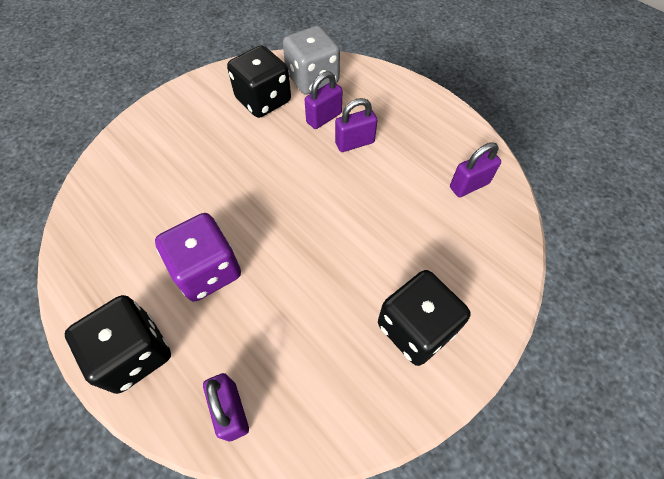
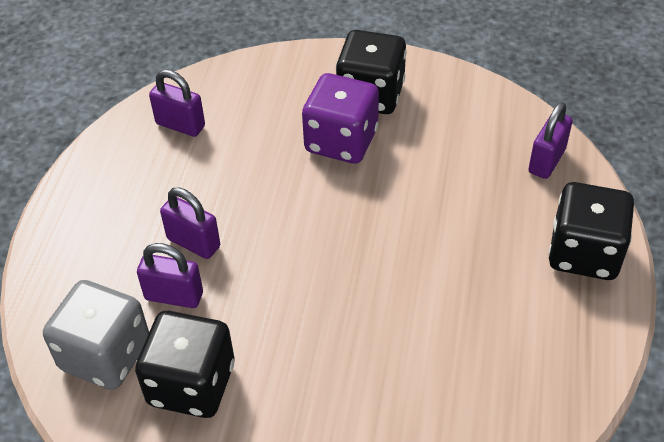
camera: 125 degrees left, 10 degrees down
(207, 270) = (465, 260): purple dice -> purple dice (341, 141)

